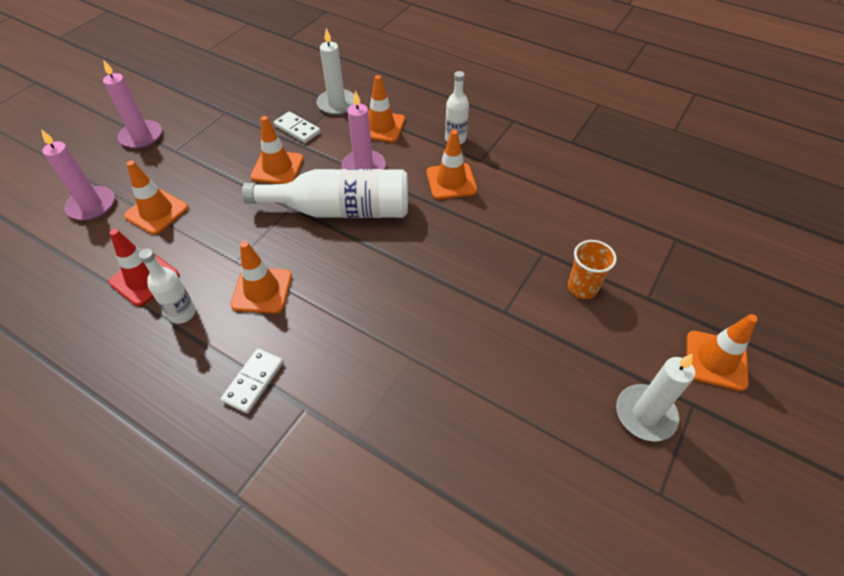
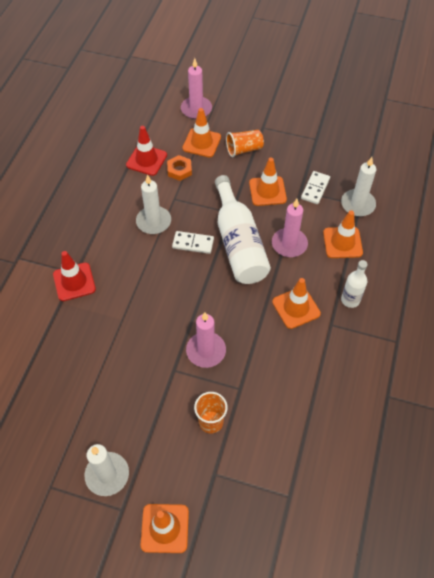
camera: 75 degrees right, 5 degrees up
(141, 136) = (268, 104): pink candle -> pink candle (206, 351)
(182, 313) = (126, 188): white bottle -> none
(189, 245) = (179, 170): none -> orange nut
(198, 174) = (244, 149): none -> orange cup
(253, 381) = (87, 241): white domino -> white domino (193, 243)
(262, 290) = (153, 222): orange traffic cone -> white candle
(322, 411) = (74, 282): none -> red traffic cone

